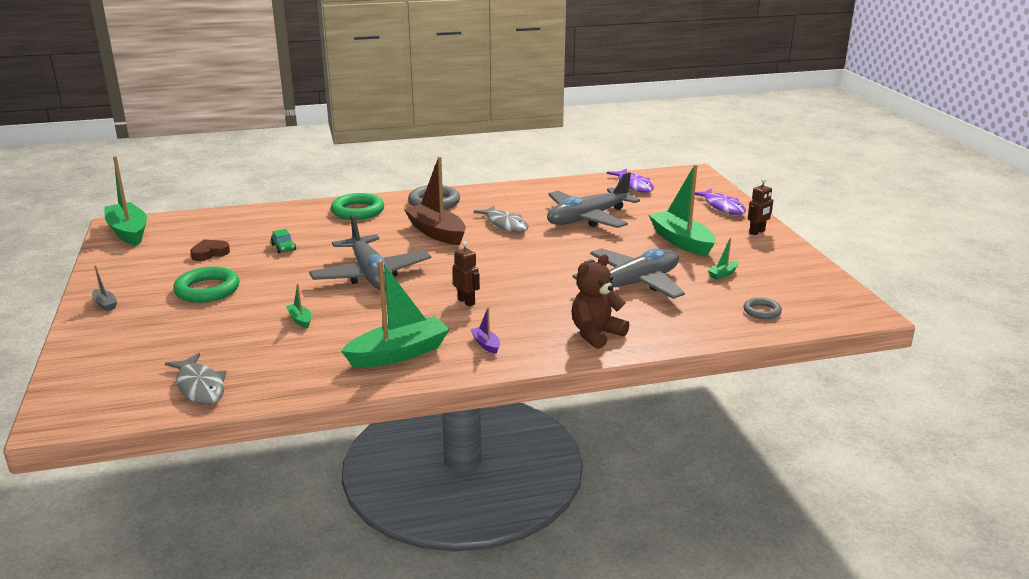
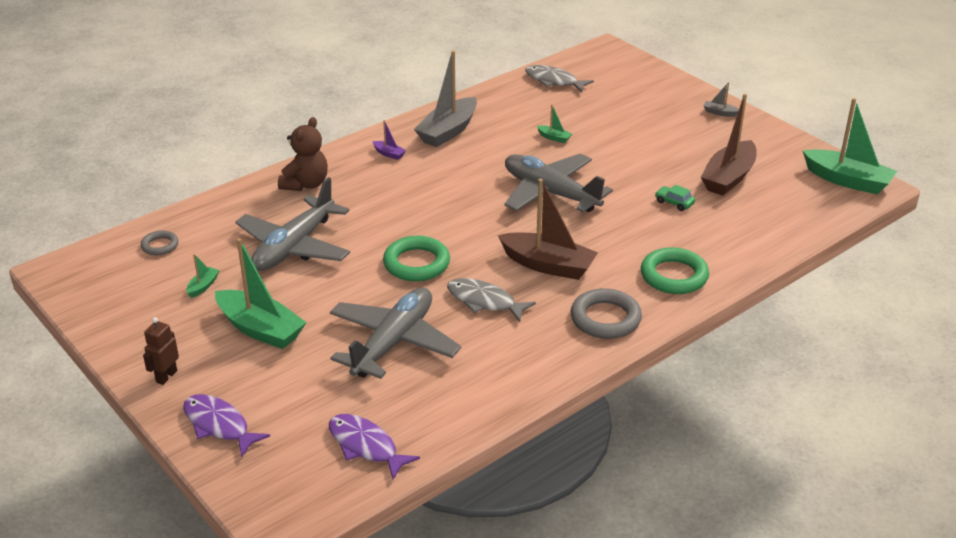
camera: 155 degrees right, 10 degrees up
(207, 290) = (666, 143): green ring -> green ring (416, 263)
(210, 253) = (728, 177): brown heart -> brown boat
(399, 354) = (448, 131): green boat -> grey boat
(466, 301) = (438, 187): brown robot -> none

